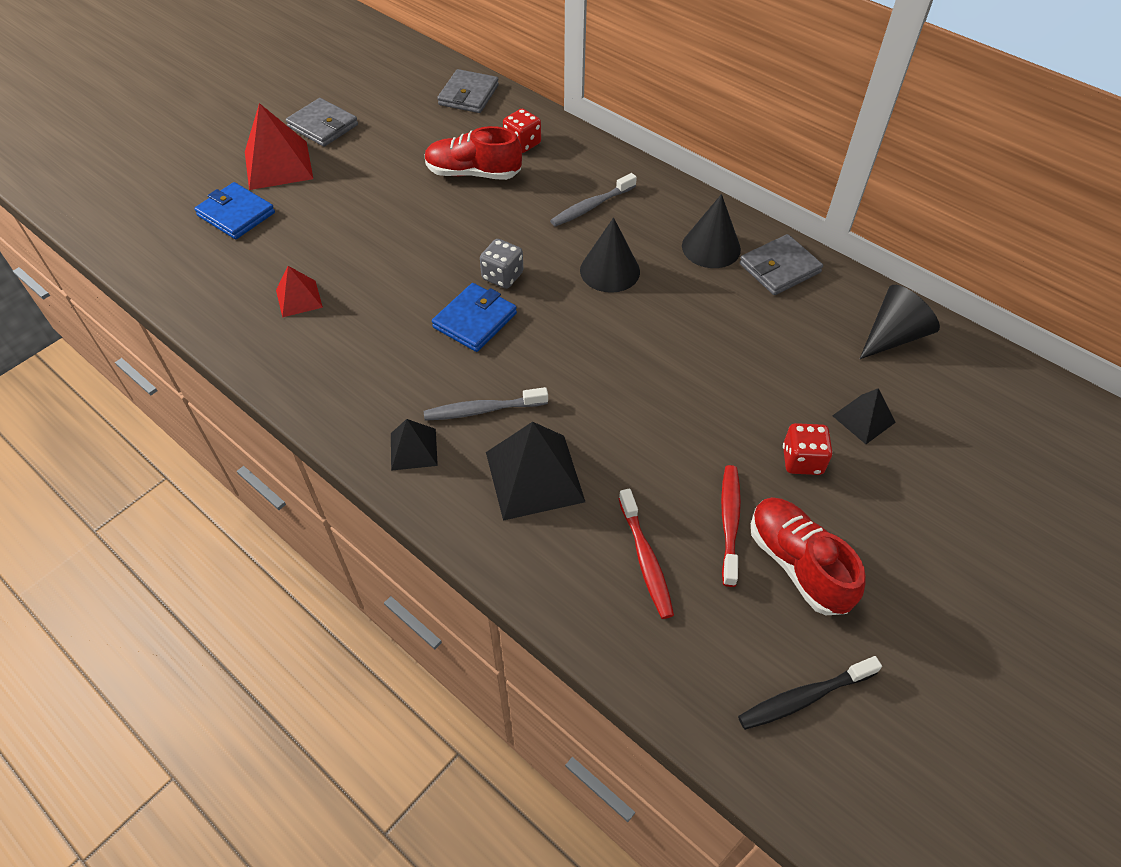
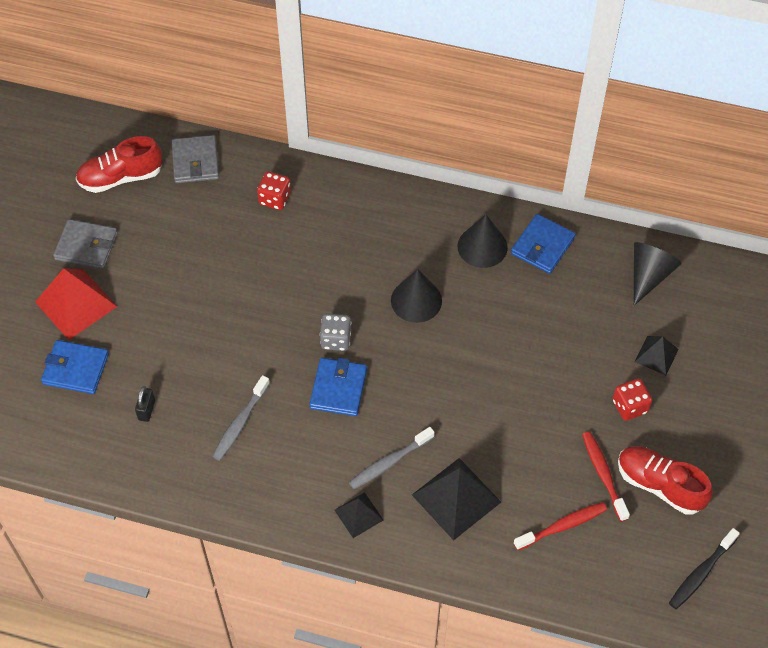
camera: 25 degrees left, 5 degrees up
(273, 270) = (146, 410): none -> black padlock
(299, 298) = (186, 427): red pyramid -> none
(473, 173) = (252, 247): red shoe -> red shoe (121, 177)
(591, 206) = (368, 243): grey toothbrush -> grey toothbrush (240, 423)
(646, 560) = (562, 526): red toothbrush -> red toothbrush turned 75 degrees counterclockwise
(779, 268) = (542, 246): grey wallet -> blue wallet

